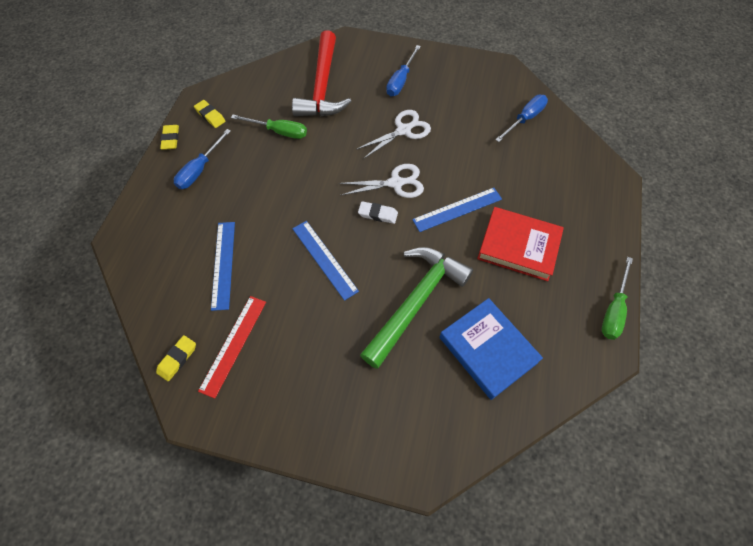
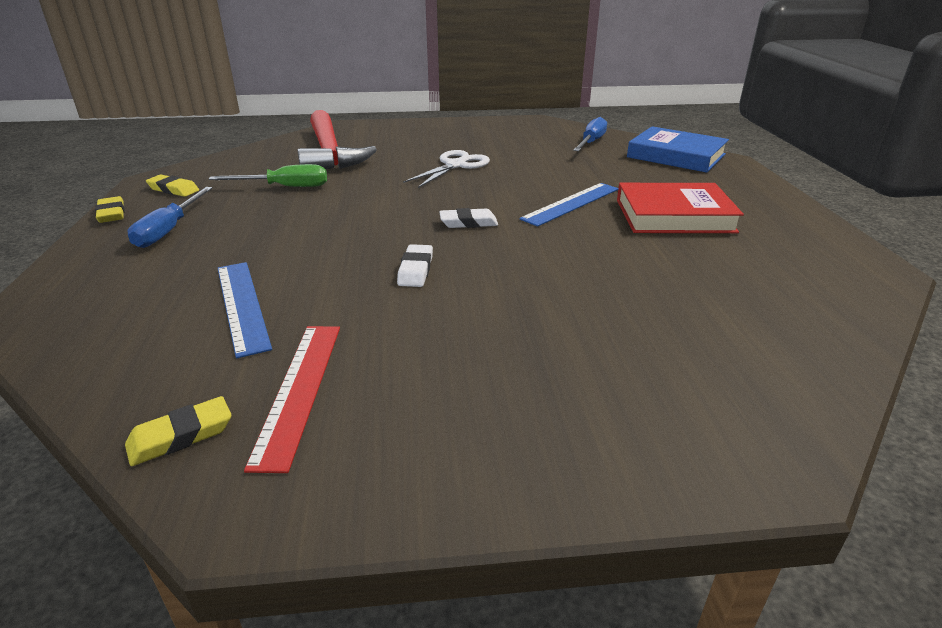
camera: 20 degrees left, 30 degrees down
(177, 359) = (181, 436): yellow eraser -> yellow eraser turned 45 degrees clockwise
(324, 259) = (415, 270): blue ruler -> white eraser
(396, 183) = (475, 198): white scissors -> none
(400, 81) = (427, 139): blue screwdriver -> none
(416, 301) = (585, 280): green hammer -> none
(488, 350) = (729, 301): blue book -> blue book (676, 156)
(613, 310) = (840, 239): green screwdriver -> none

